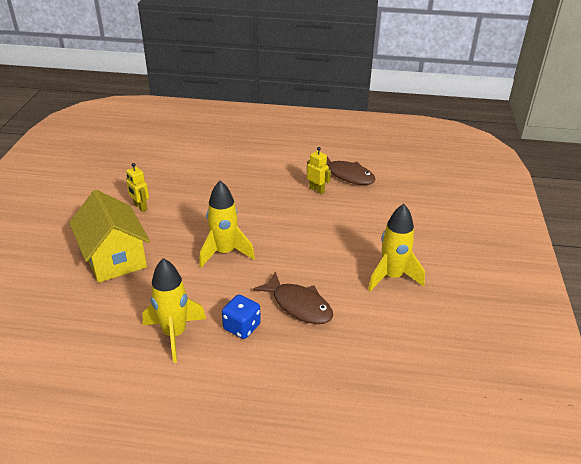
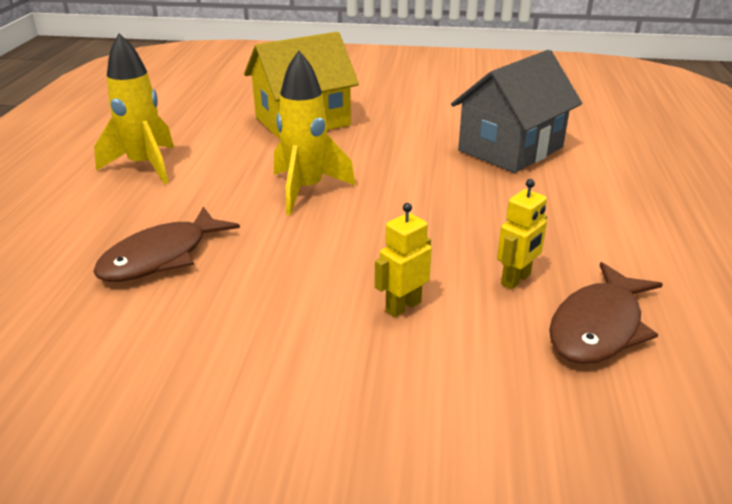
camera: 90 degrees right, 5 degrees down
(140, 207) = (415, 126): yellow robot -> yellow robot (403, 306)
(185, 176) = (510, 149): none -> grey house
(242, 327) = (135, 209): blue dice -> none
(392, 277) = (203, 376): yellow rocket -> none

